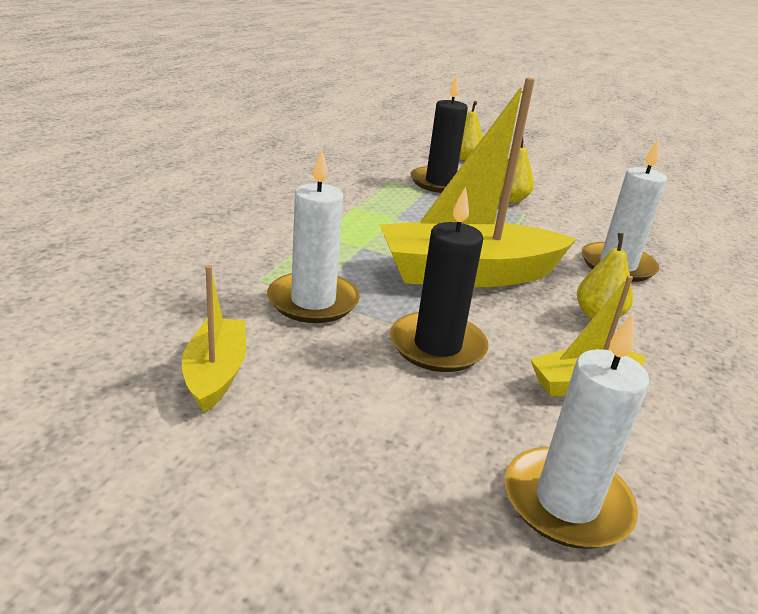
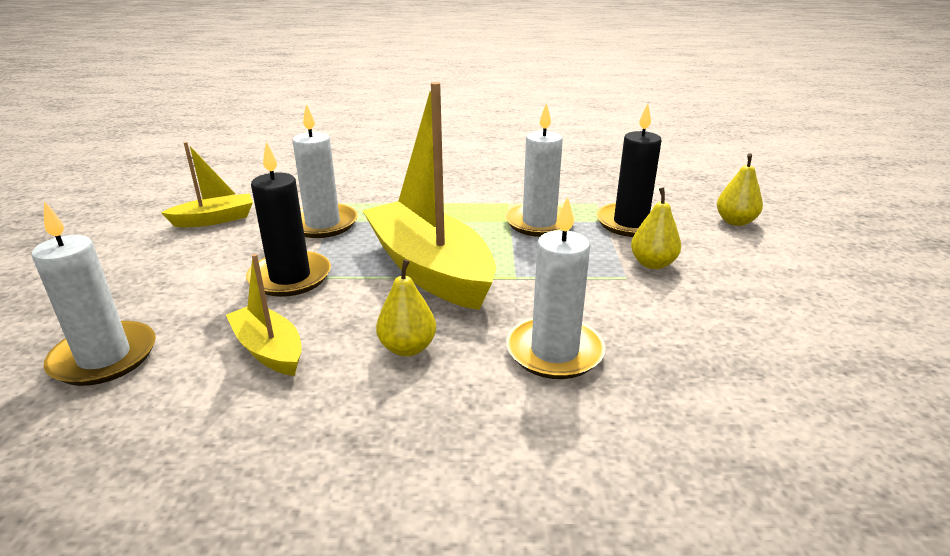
camera: 70 degrees right, 0 degrees up
(410, 209) = (539, 223): none -> white candle

